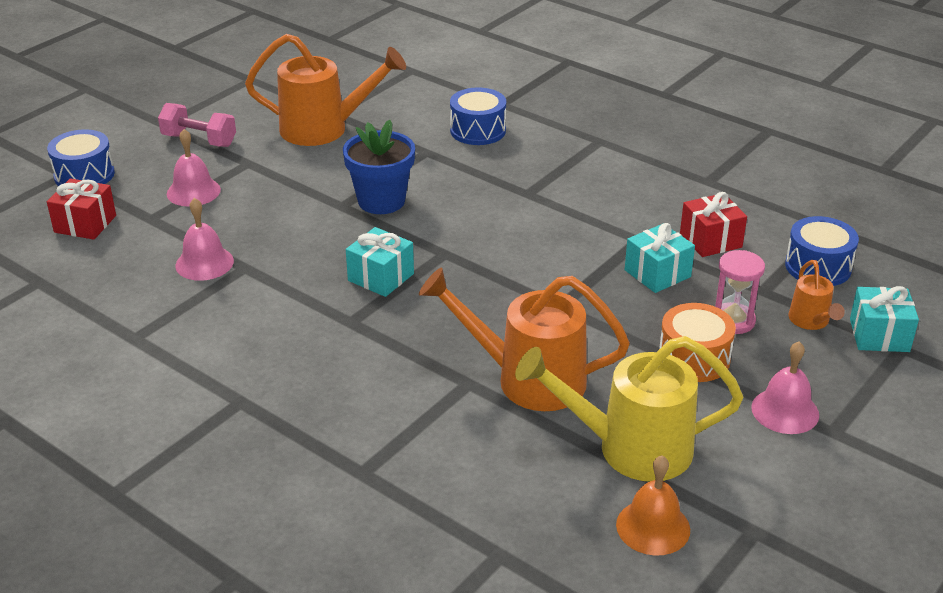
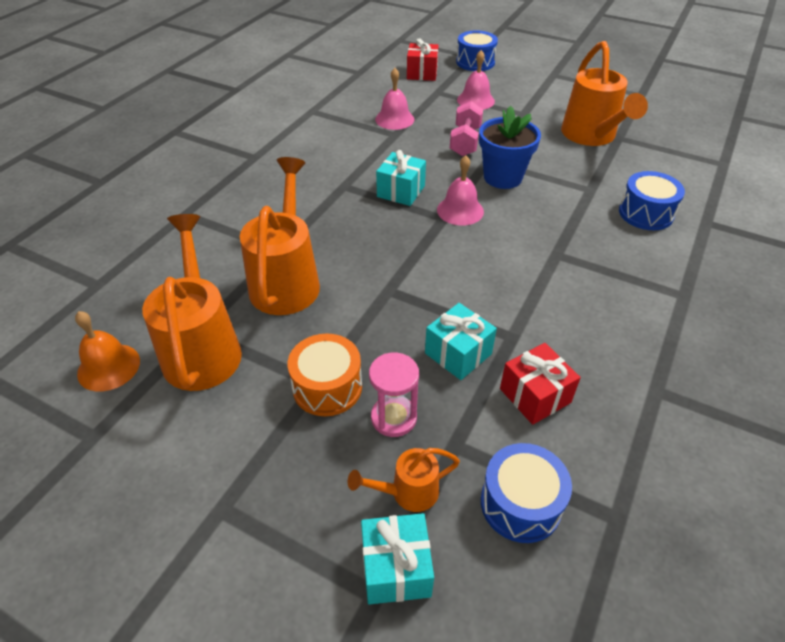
camera: 80 degrees right, 10 degrees up
(199, 140) = (540, 91): pink dumbbell -> pink dumbbell (465, 142)
(630, 448) = (202, 348): yellow watering can -> orange watering can
(785, 411) = (253, 463): pink bell -> pink bell (460, 210)

